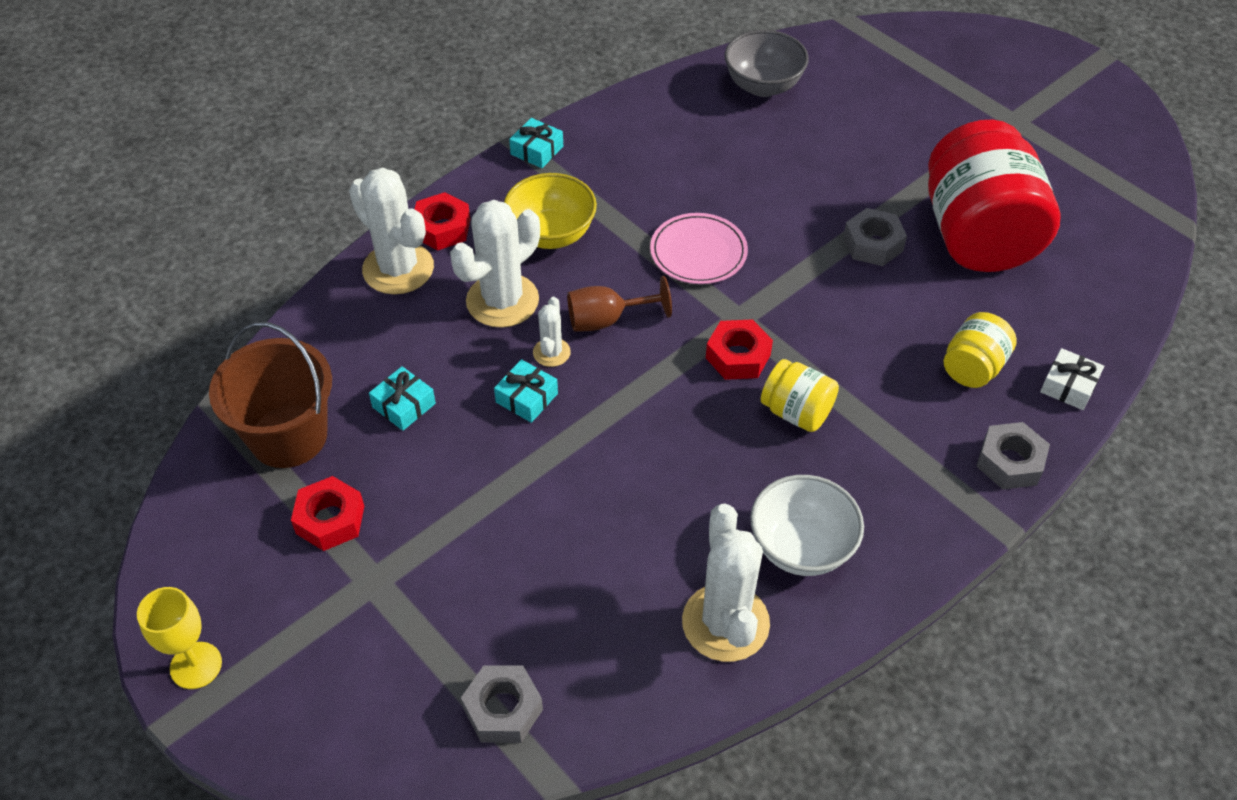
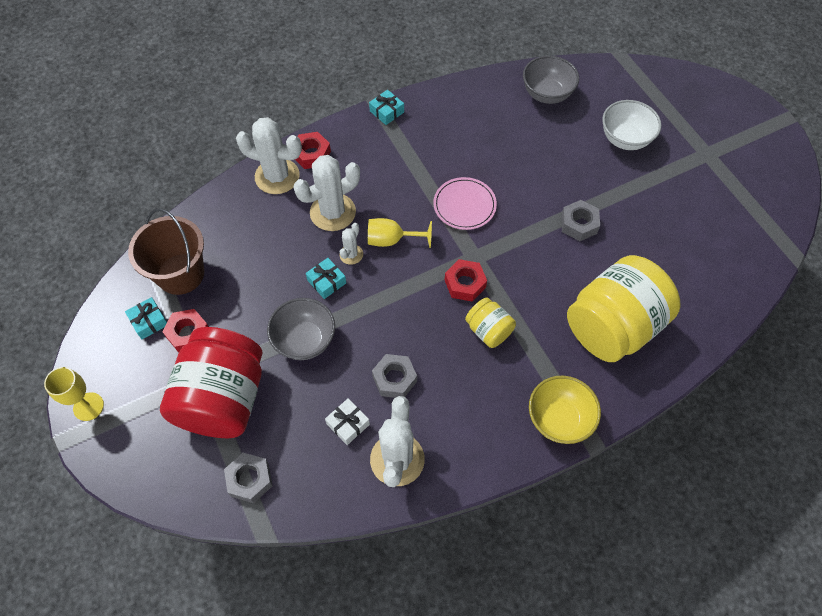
camera: 15 degrees right, 10 degrees up
(398, 269) = (277, 176): white cactus -> white cactus turned 45 degrees counterclockwise
(404, 405) = (253, 269): turquoise gift -> turquoise gift (149, 321)
(521, 487) = (304, 340): none -> grey bowl
(551, 234) = (377, 173): yellow bowl -> yellow bowl (559, 419)
(607, 320) = (392, 240): brown goblet -> yellow goblet
(801, 547) = (460, 422): white bowl -> white bowl (625, 139)
(973, 367) = (613, 326): yellow jar -> yellow jar, size x2.12
(977, 235) = (650, 233): red jar -> red jar (223, 398)
(1010, 462) = (612, 398): grey nut -> grey nut (394, 379)
(1068, 386) = (671, 354): white gift -> white gift (348, 424)

